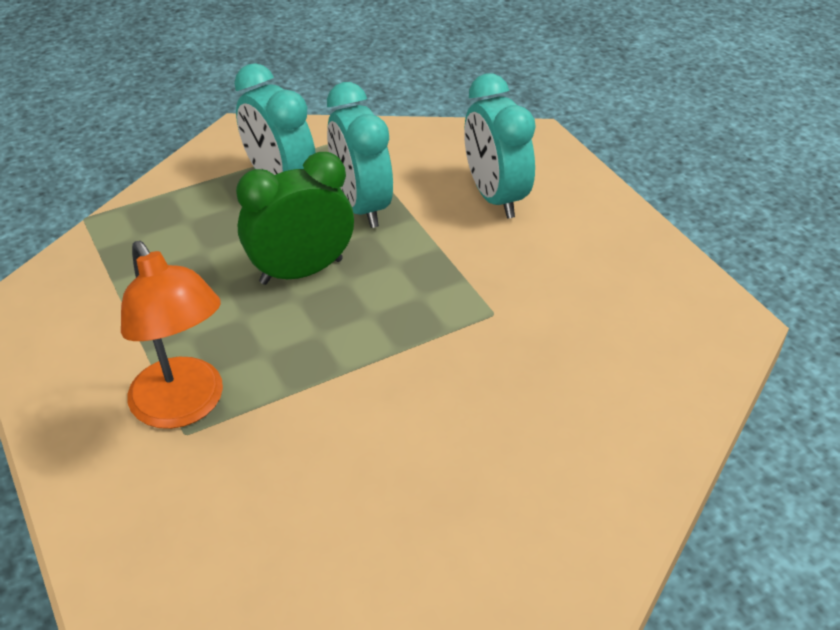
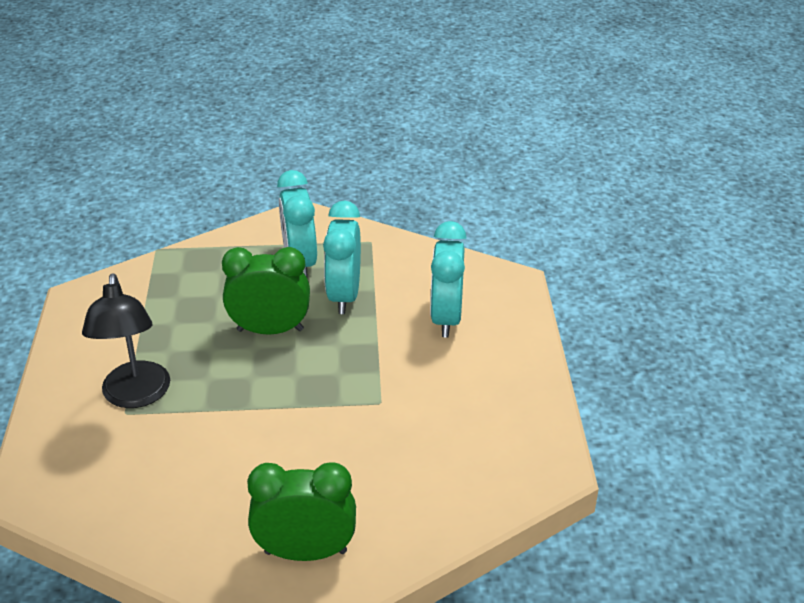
camera: 25 degrees right, 5 degrees down
(185, 407) = (136, 396): orange lamp -> black lamp
(542, 522) = (305, 552): none -> green clock

